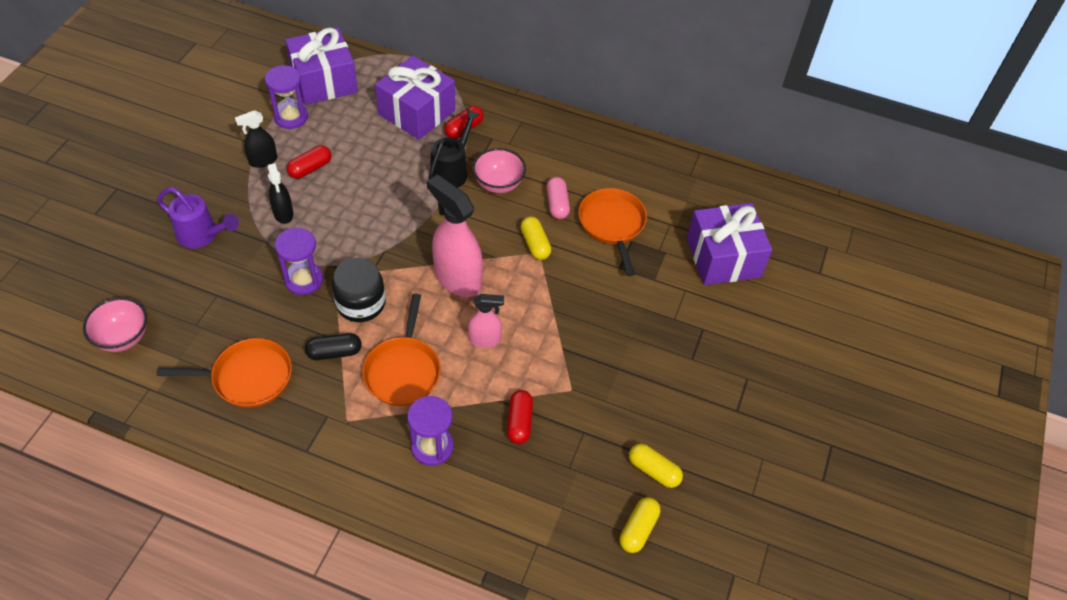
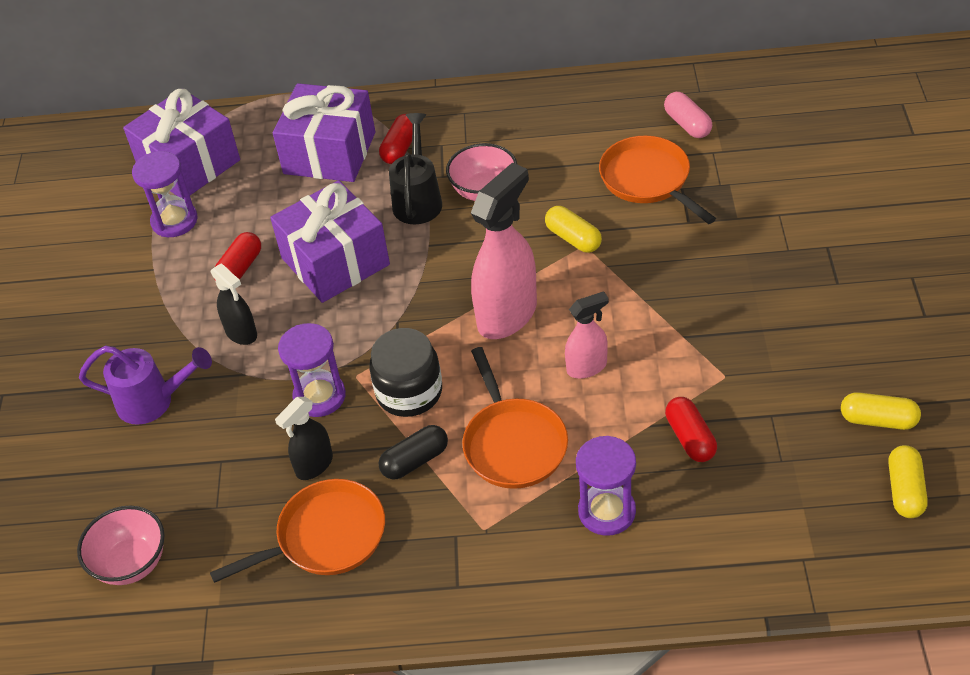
camera: 15 degrees left, 5 degrees down
(263, 161) = (173, 284): black spray bottle -> black spray bottle (314, 465)
(457, 279) = (507, 315): pink spray bottle -> pink spray bottle turned 105 degrees clockwise
(557, 204) = (569, 184): pink capsule -> pink capsule (687, 124)
(723, 257) = (797, 162): purple gift -> purple gift (335, 261)

